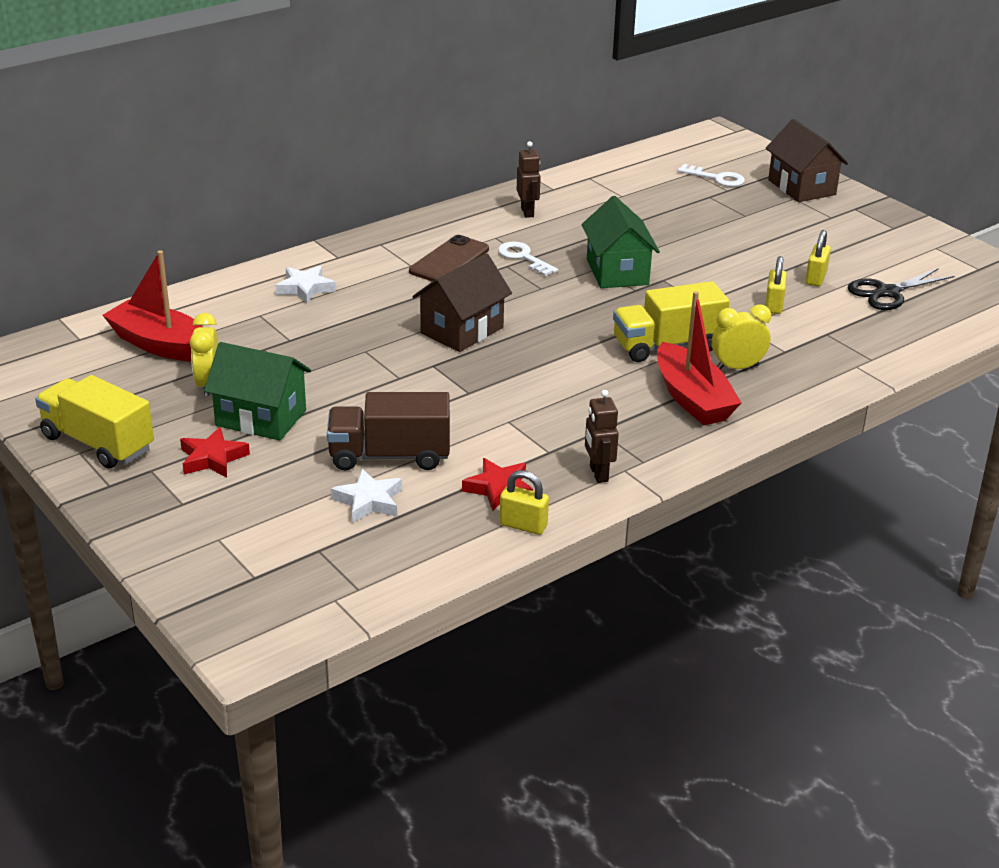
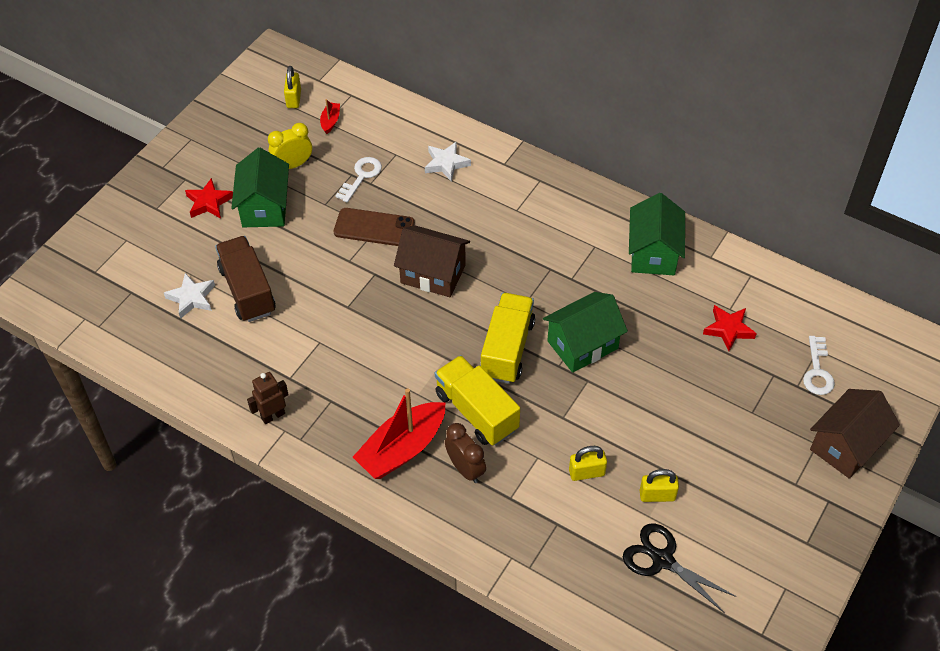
camera: 70 degrees right, 20 degrees up
(98, 443) = (203, 142): yellow truck -> yellow truck (507, 349)
(160, 345) = (330, 121): red boat -> red boat, size x0.44
(449, 260) = (537, 230): brown phone -> brown phone (374, 228)
(499, 488) = (232, 363): red star -> red star (728, 329)
(523, 257) = (570, 275): white key -> white key (361, 176)
(523, 525) = (194, 390): yellow padlock -> yellow padlock (294, 99)
(527, 212) = (653, 253): brown robot -> green house
(737, 367) = (465, 469): yellow clock -> brown clock

